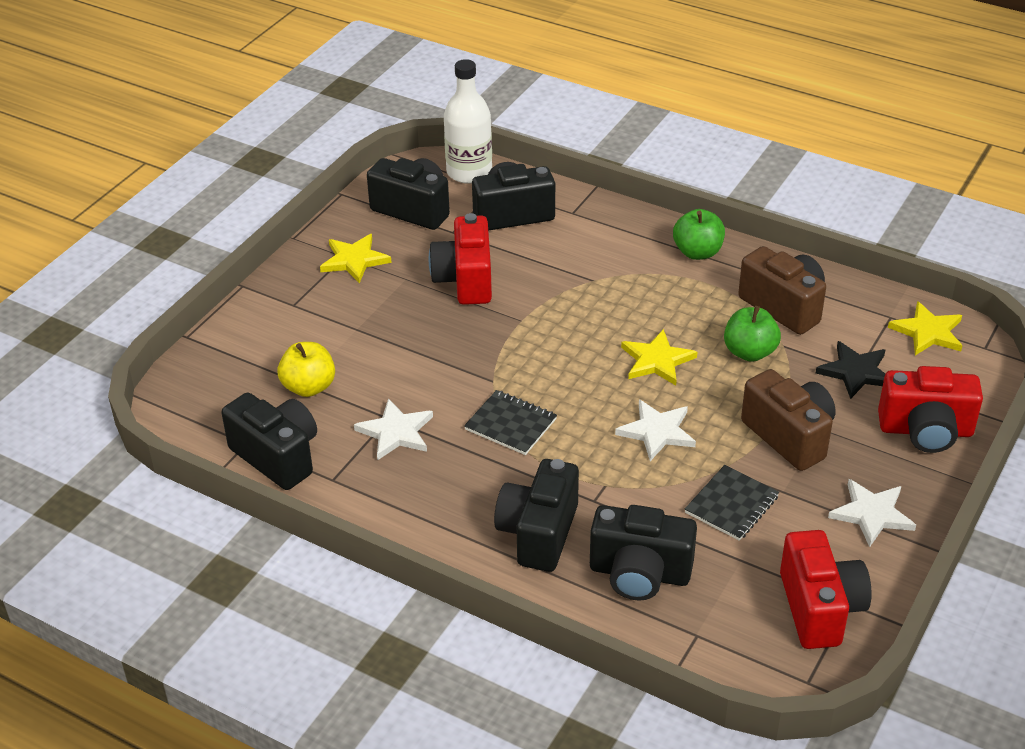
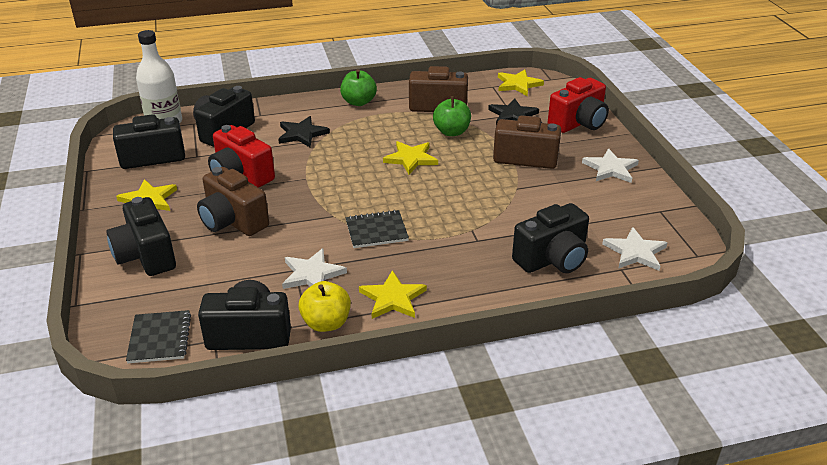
camera: 45 degrees left, 5 degrees down
(309, 387) = (215, 283): yellow apple -> yellow apple (326, 323)
(397, 329) = (233, 221): none -> brown camera
(432, 506) = (392, 298): none -> yellow star
(538, 533) = (473, 274): black camera -> black camera (146, 256)
(584, 262) = (302, 134): none -> black star
(657, 432) = (460, 190): white star -> white star (635, 252)
(731, 505) = (546, 201): black notebook -> black notebook (160, 338)
(820, 608) = (652, 221): red camera -> none

